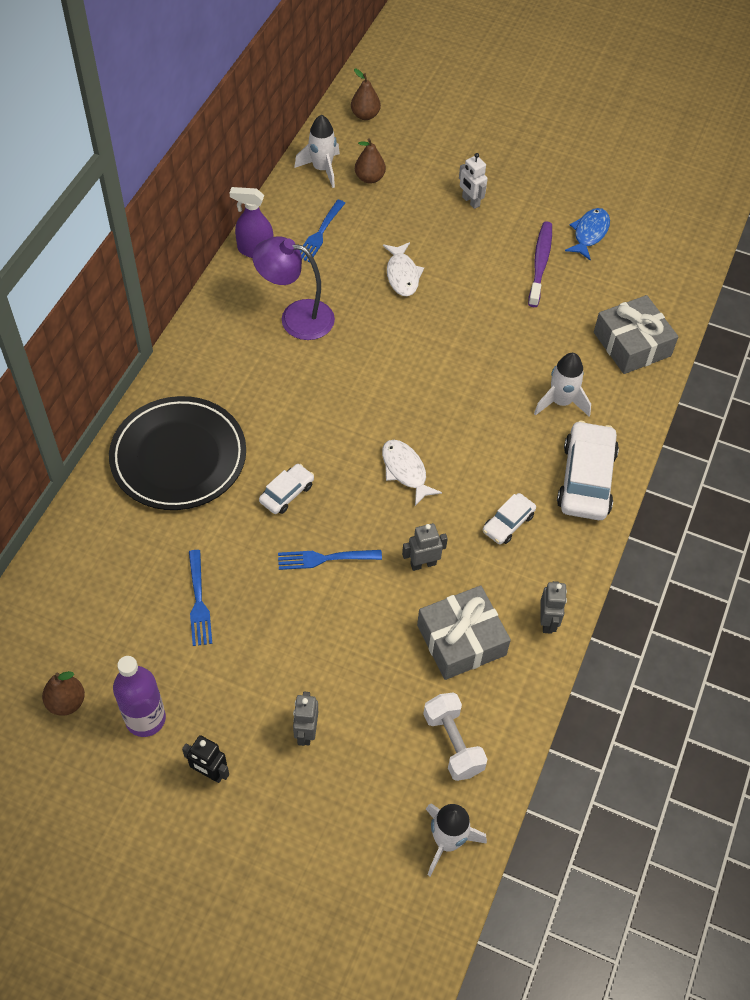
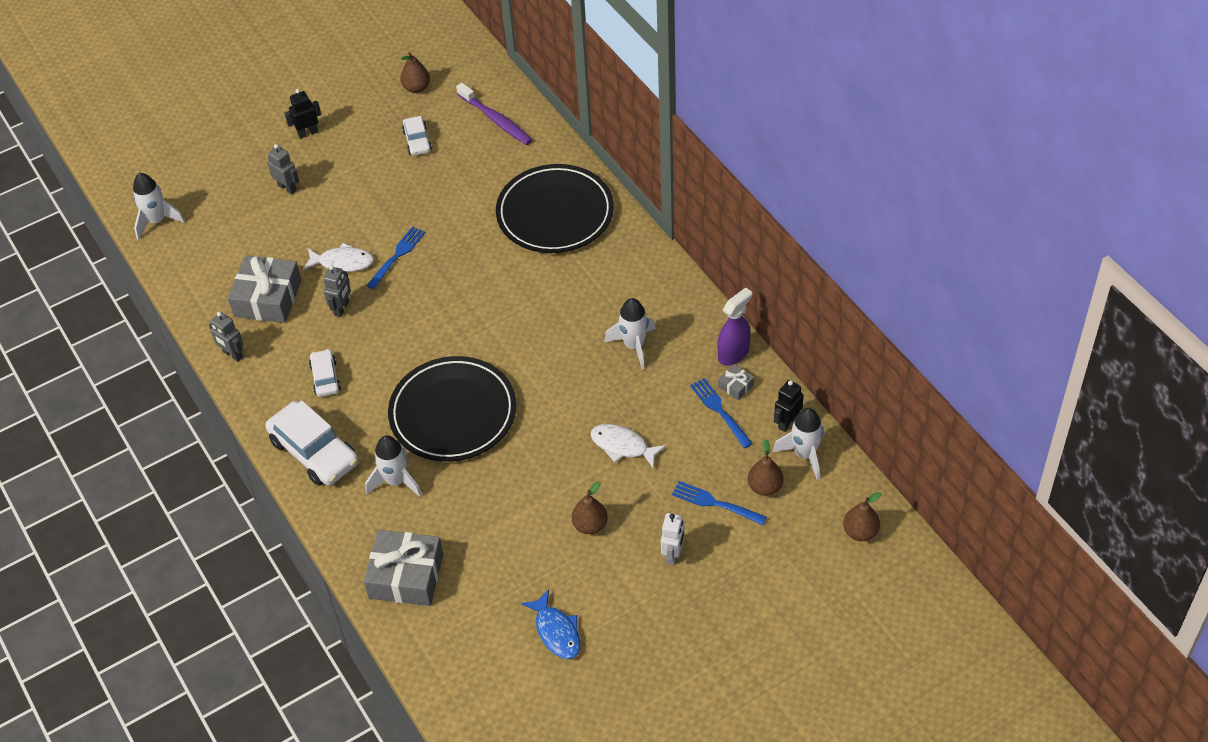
camera: 130 degrees right, 5 degrees down
(145, 719) = (370, 118): purple bottle -> none
(198, 601) = (428, 175): blue fork -> blue fork (716, 503)
(287, 493) = (469, 260): white car -> white car (417, 141)
(288, 234) = (735, 386): none -> grey gift
(296, 317) = (634, 346): purple lamp -> white rocket
(300, 190) = (787, 422): none -> black robot
(405, 471) = (425, 339): white fish -> white fish (342, 262)
(453, 743) = (208, 255): white dumbbell -> none
(464, 403) = (453, 413): none -> black plate
(470, 201) = (673, 554): white robot -> white robot turned 105 degrees clockwise
(489, 258) = (590, 525): none -> brown pear
(540, 263) = (552, 563): purple toothbrush -> purple toothbrush (496, 120)

